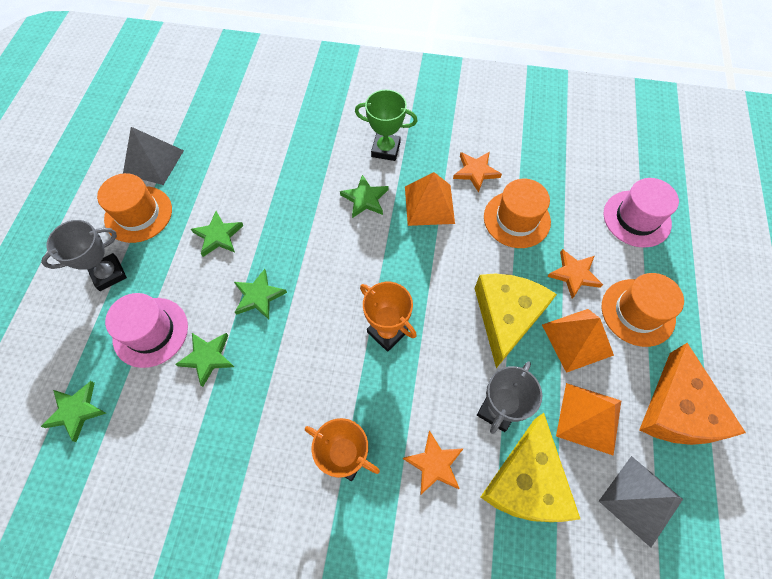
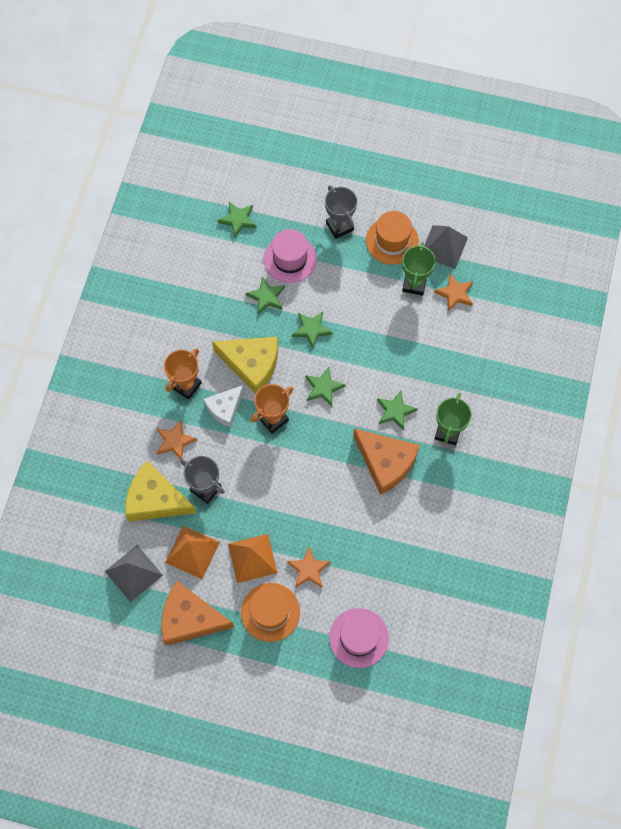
camera: 95 degrees right, 5 degrees up
(201, 188) = (414, 284): none -> green trophy
(218, 236) = (367, 299): green star -> green star (323, 388)
(378, 397) = (225, 408): none -> white cheese
(429, 204) = (386, 462): orange pyramid -> orange cheese
(476, 172) = (418, 507): orange star -> orange star (455, 293)
(506, 316) = (277, 508): yellow cheese -> yellow cheese (252, 364)
(516, 219) = (365, 533): orange hat -> none

